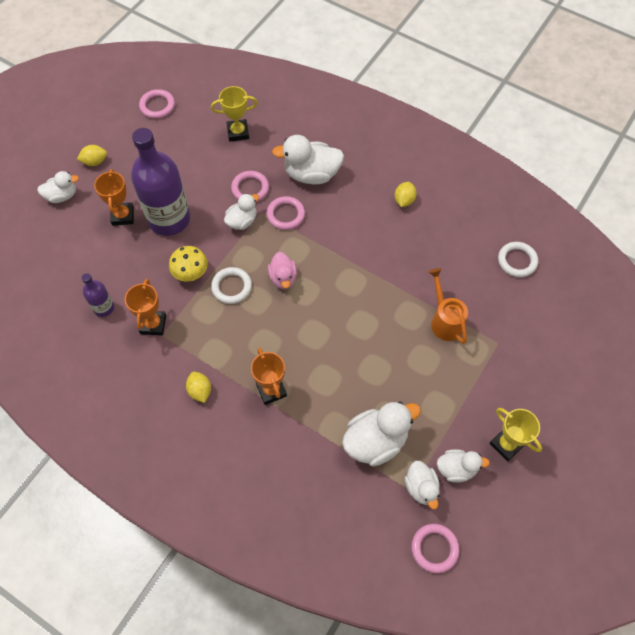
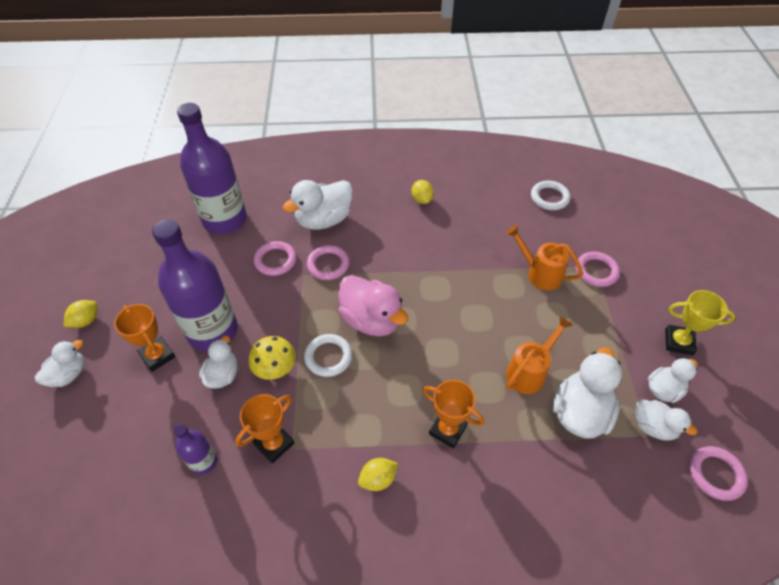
camera: 35 degrees left, 10 degrees down
(153, 324) = (274, 443): orange trophy -> orange trophy turned 75 degrees clockwise
(157, 106) = (121, 236): pink ring -> pink ring (596, 271)
(200, 391) = (378, 479): yellow lemon -> yellow lemon turned 60 degrees counterclockwise
(238, 132) = (225, 220): yellow trophy -> purple bottle
(242, 221) = (290, 292): white duck -> white duck (223, 375)
(283, 278) = (371, 320): pink duck -> pink duck, size x1.67
(365, 389) = (529, 372): none -> orange watering can

